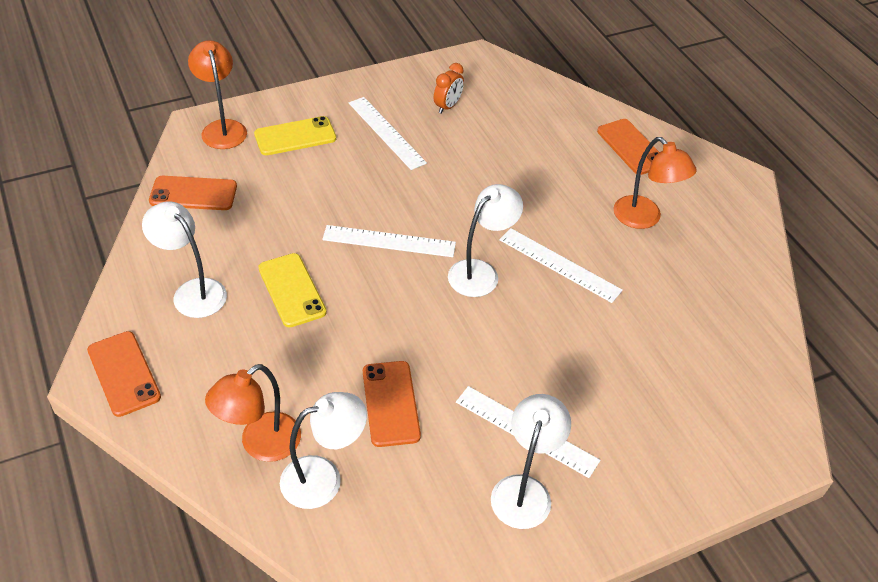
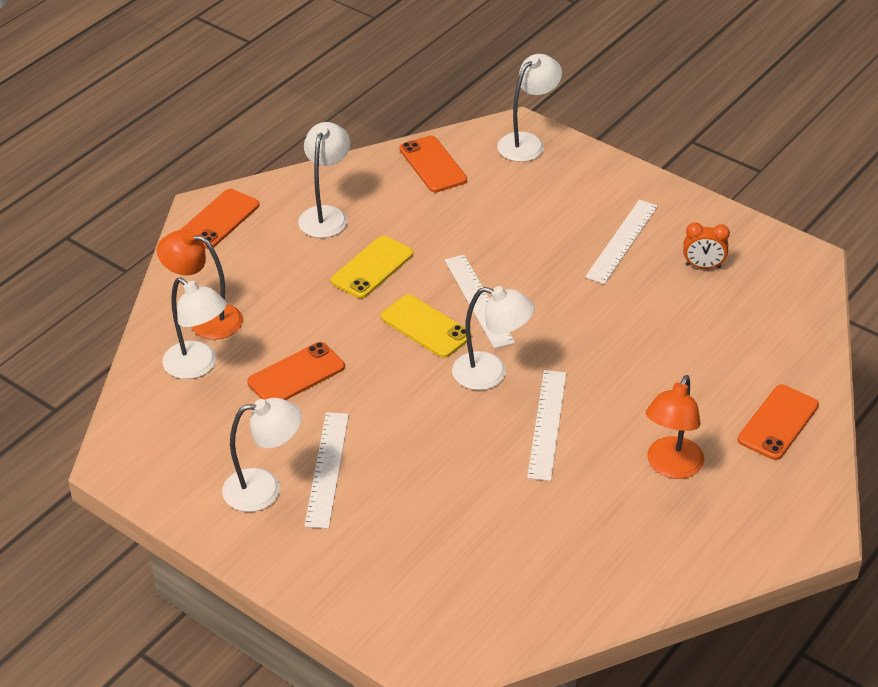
camera: 65 degrees right, 5 degrees down
(222, 128) = (527, 142): orange lamp -> white lamp
(295, 136) = (559, 188): yellow phone -> yellow phone (426, 326)

